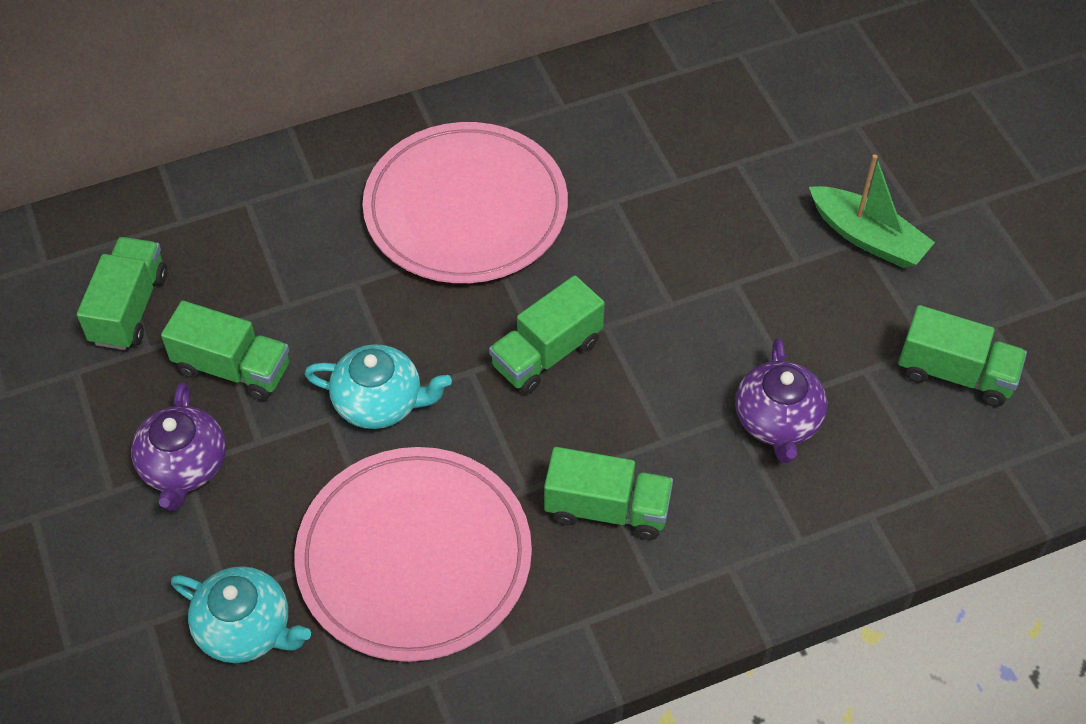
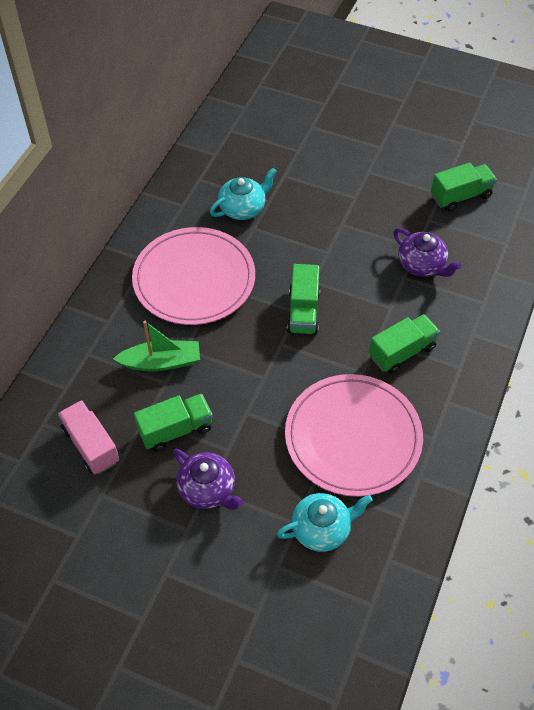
camera: 45 degrees left, 0 degrees up
(130, 308) = (91, 445): green truck -> pink truck
(380, 402) = (259, 389): turquoise teapot -> turquoise teapot (243, 208)
(867, 237) = (369, 168): green boat -> green boat (161, 362)

